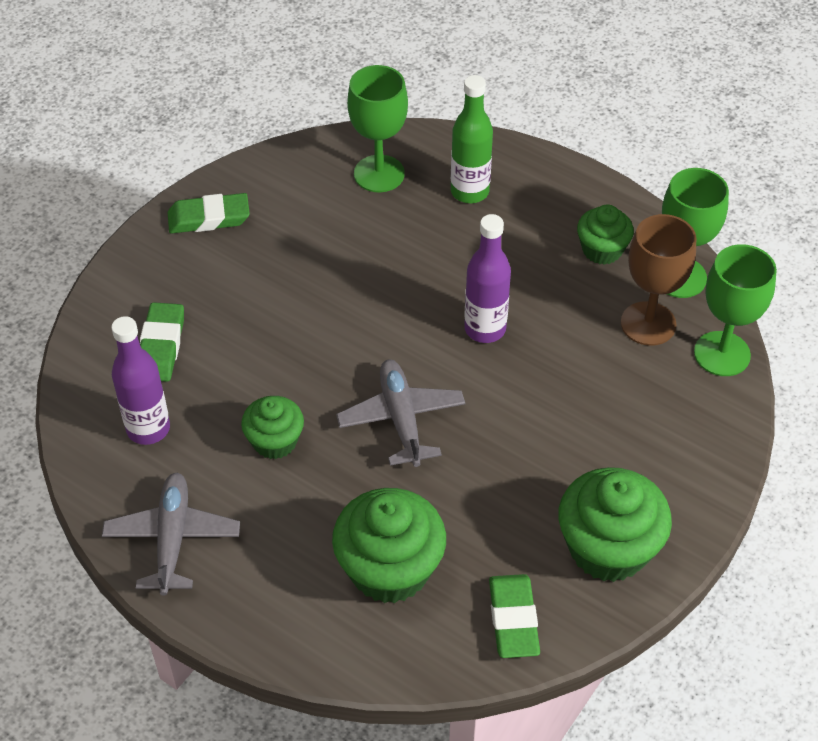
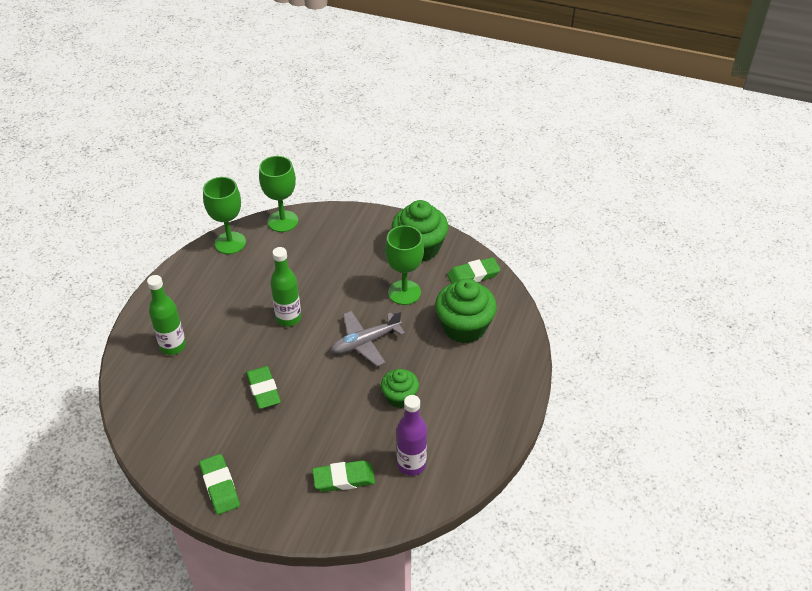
camera: 105 degrees left, 5 degrees down
(172, 538) = (483, 427): grey plane -> none
(351, 281) = (263, 390): none -> green eraser
(379, 174) = (161, 397): green goblet -> green goblet (404, 292)
(485, 329) = (288, 318): purple bottle -> green bottle
(602, 250) = (214, 277): green cupcake -> none
(648, 324) = (268, 251): brown goblet -> none

